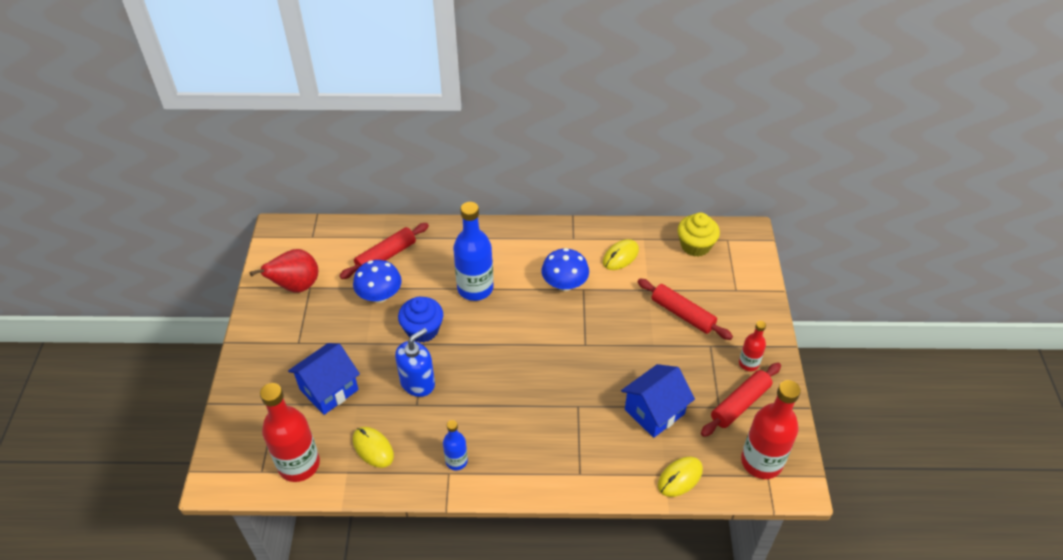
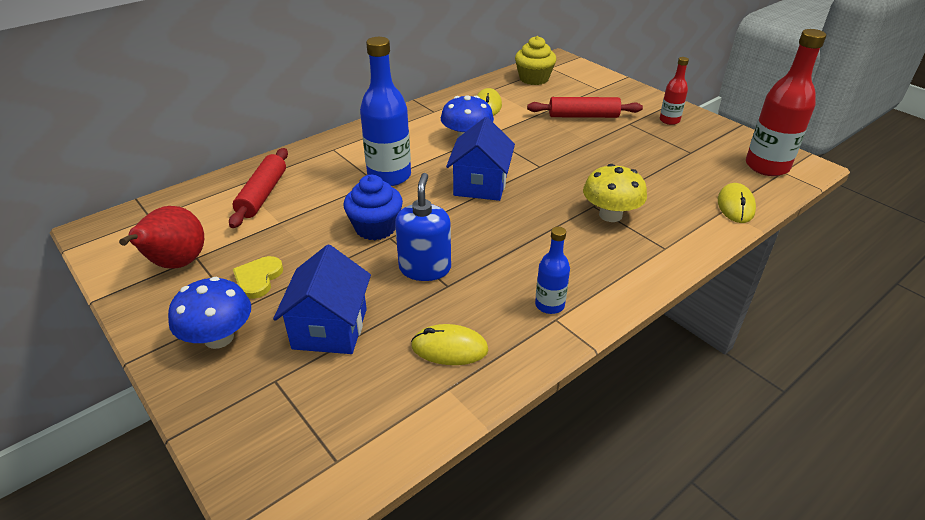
camera: 40 degrees left, 10 degrees down
(299, 464) = (379, 420): red bottle -> none
(326, 326) = (258, 278): none -> yellow heart
(379, 295) = (293, 225): blue mushroom -> blue mushroom (219, 338)
(579, 422) = (610, 215): none -> yellow mushroom
(654, 411) = (654, 178): blue house -> blue house (480, 185)
(740, 404) = (701, 143): red rolling pin -> none

